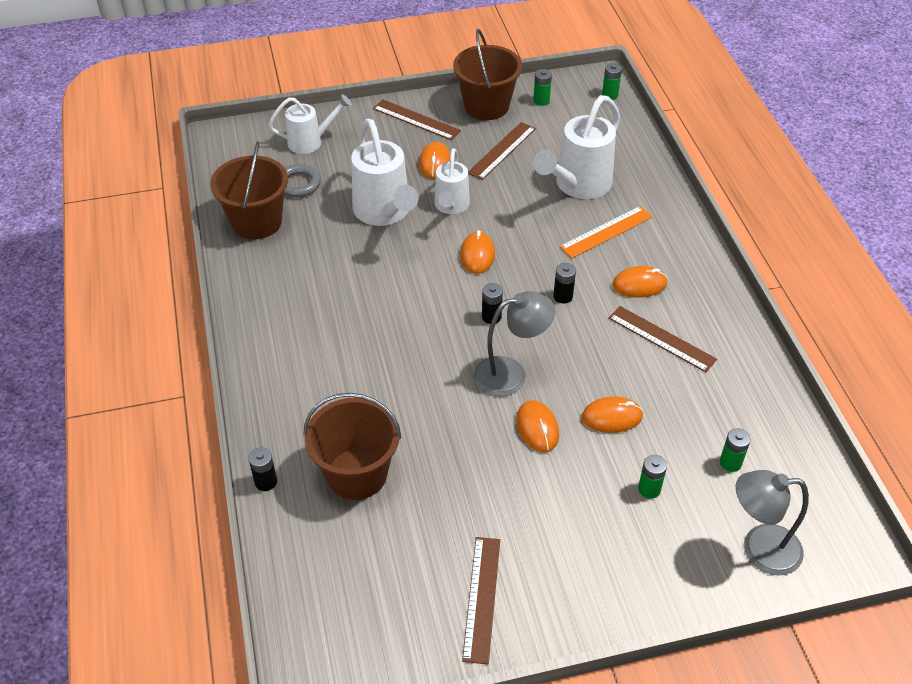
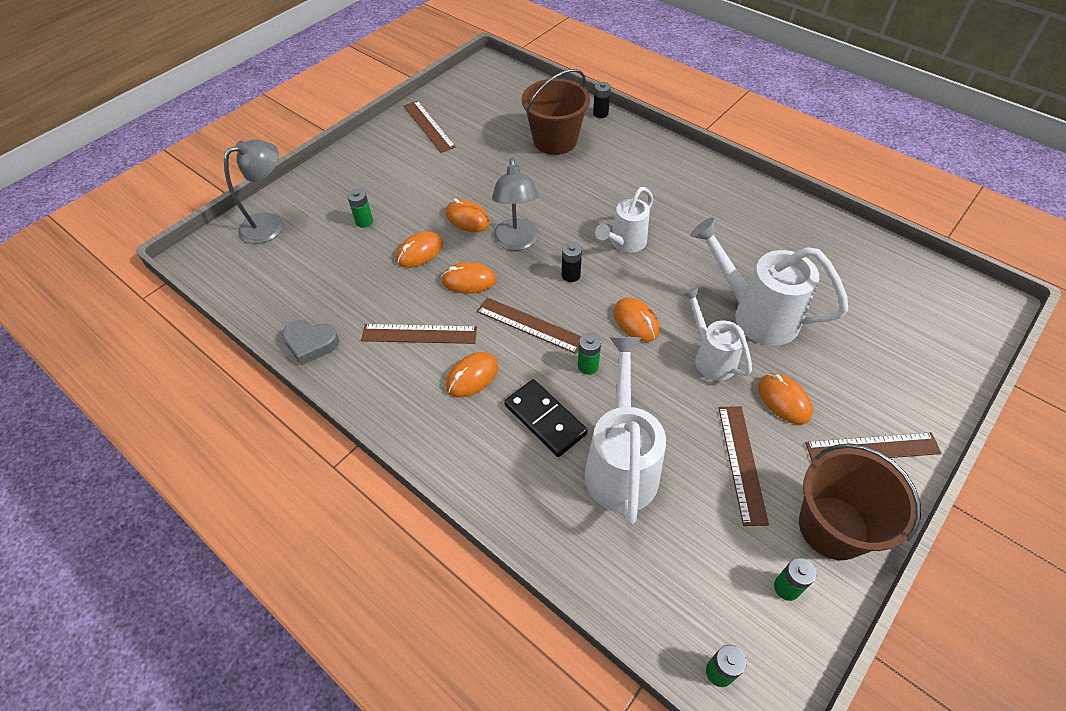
camera: 145 degrees right, 5 degrees up
(256, 222) = (835, 246): brown bucket -> none
(298, 184) = (859, 298): grey ring -> none
(310, 142) = (918, 349): white watering can -> white watering can (624, 243)
(511, 374) = (516, 242): grey lamp -> grey lamp turned 45 degrees counterclockwise
(563, 296) = (530, 325): black battery -> brown ruler
(585, 362) = (468, 280): none -> orange mouse
(606, 232) = (545, 419): orange ruler -> black domino
(730, 463) = (313, 266): green battery -> green battery (588, 366)
(764, 381) = (311, 344): none -> grey heart

